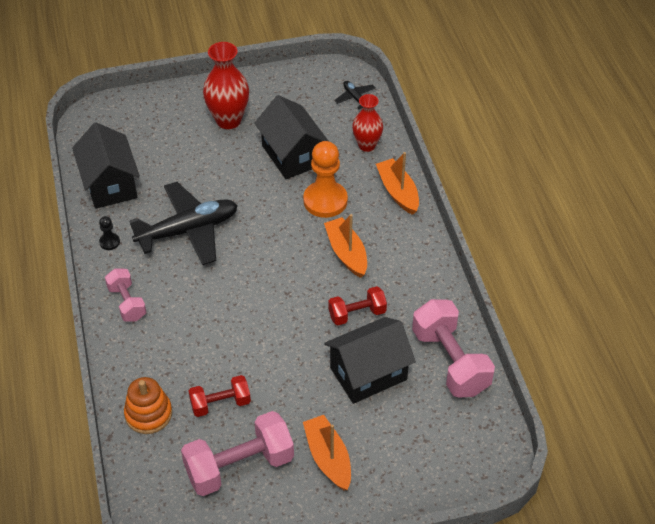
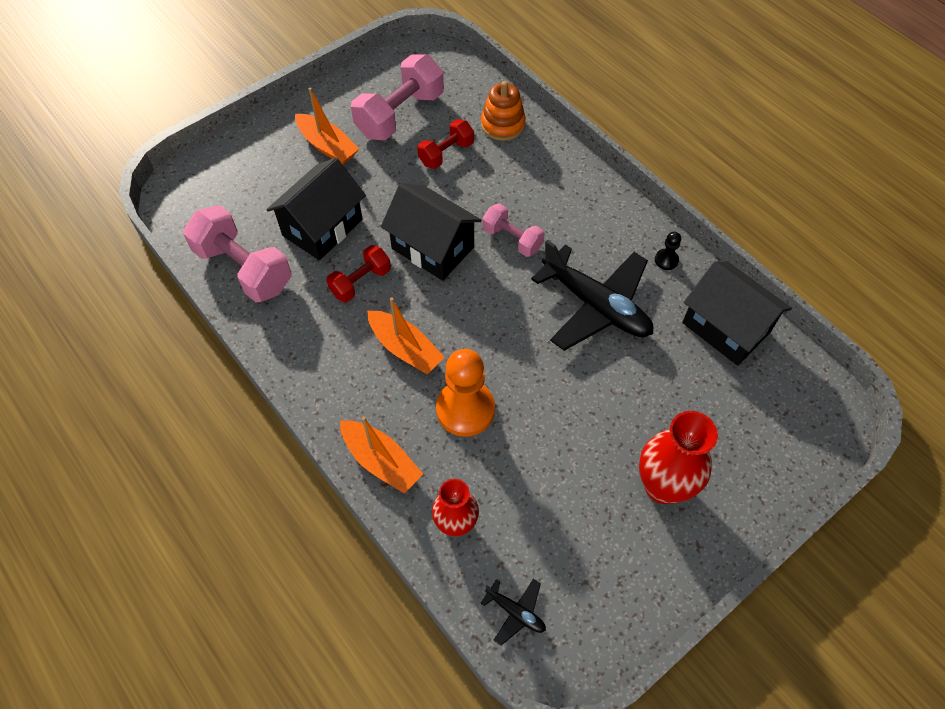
camera: 155 degrees right, 10 degrees up
(127, 303) = (596, 206): pink dumbbell -> pink dumbbell (512, 239)
(188, 230) = (596, 306): black plane -> black plane turned 90 degrees counterclockwise
(292, 155) = (544, 463): black house -> black house (432, 248)

